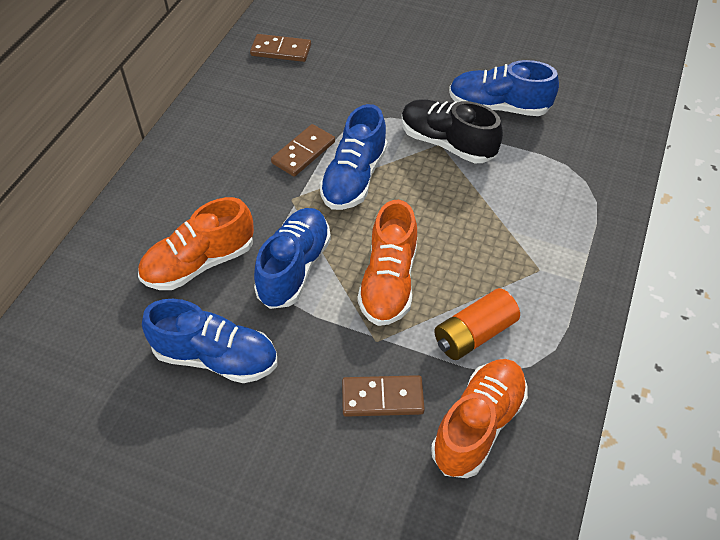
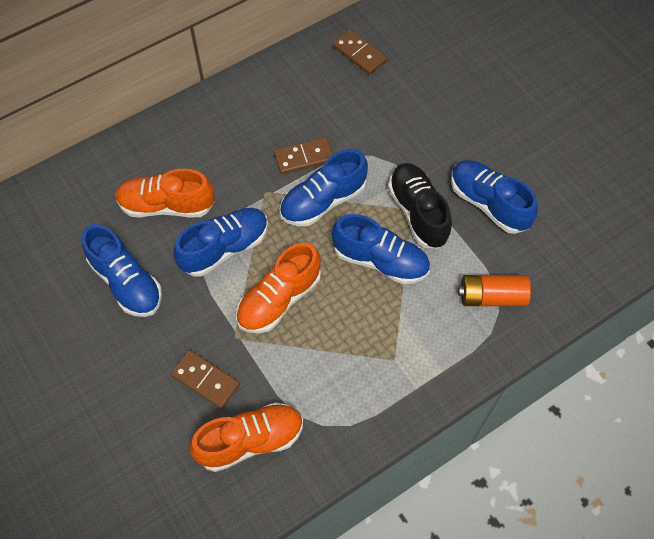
camera: 35 degrees right, 10 degrees up
(451, 197) = (380, 260): none -> blue shoe
(474, 334) = (303, 376): orange battery -> orange battery (491, 297)

